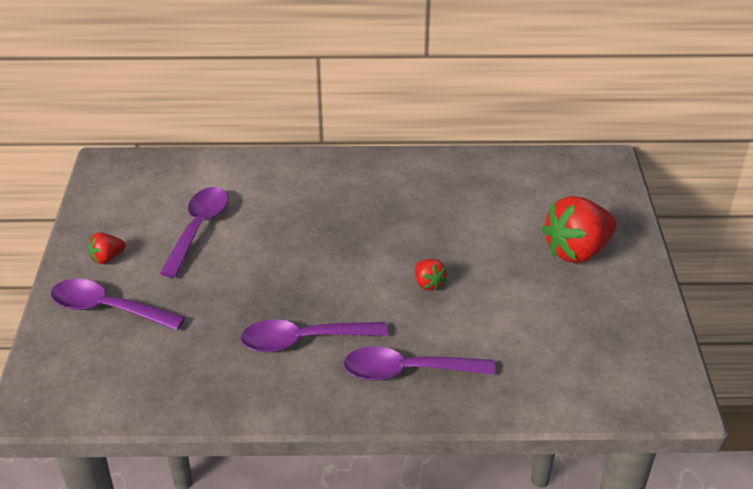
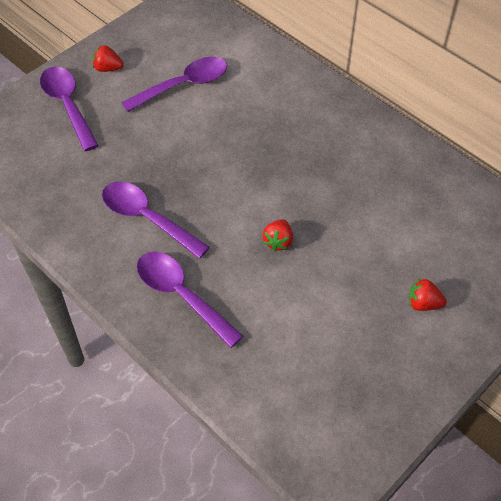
camera: 45 degrees right, 15 degrees up
(577, 251) = (423, 303): red strawberry -> red strawberry, size x0.47

